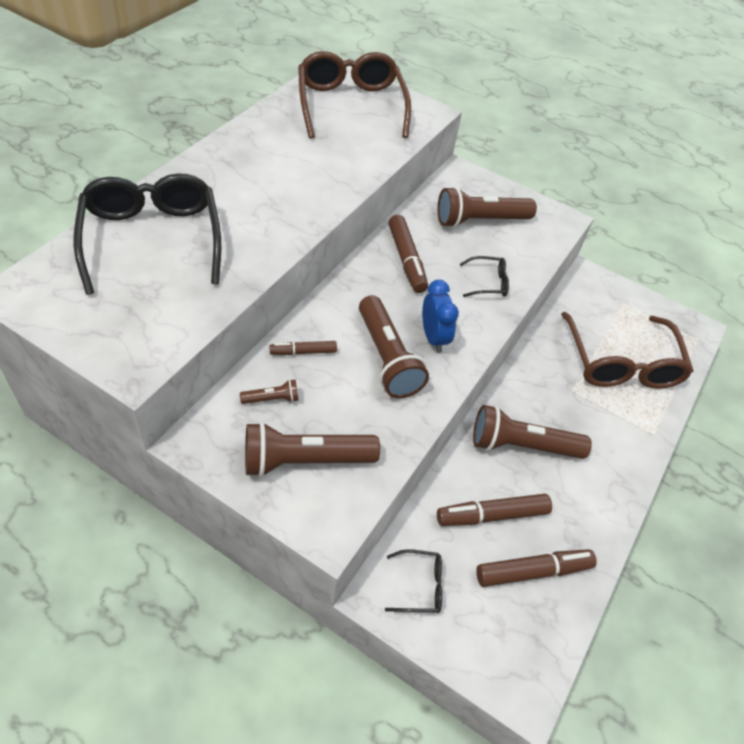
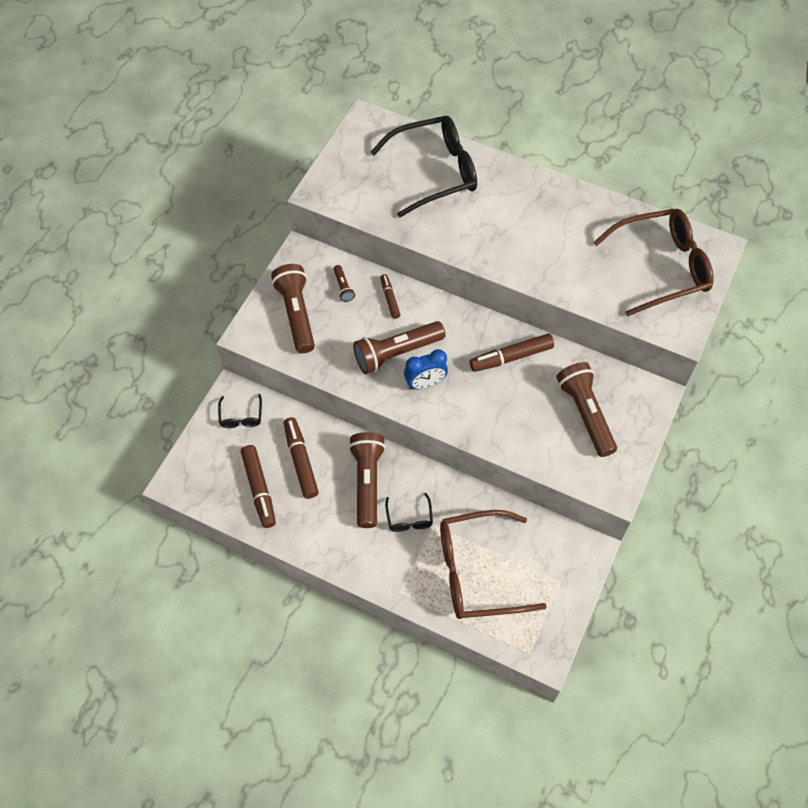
camera: 90 degrees right, 10 degrees up
(488, 283) = (502, 422): black glasses -> black glasses (409, 518)

